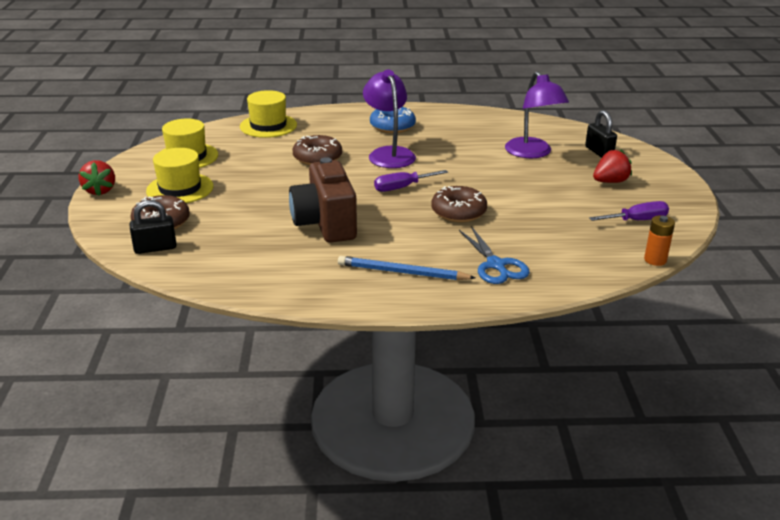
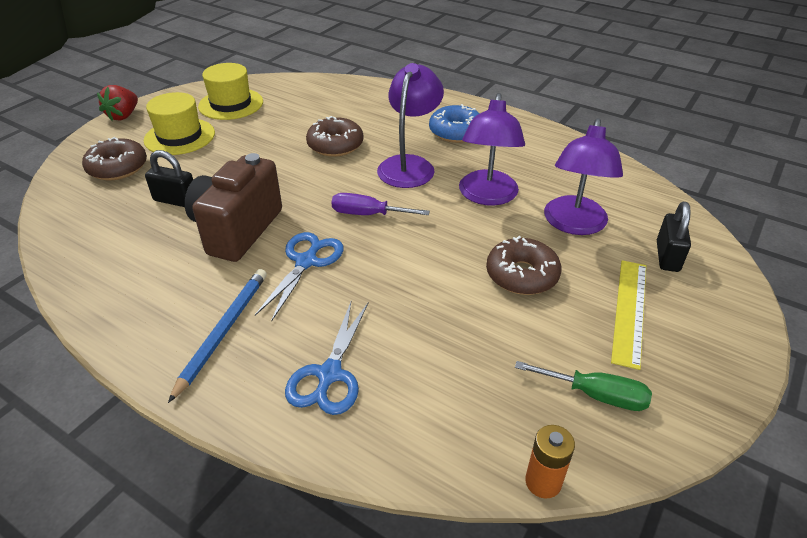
camera: 35 degrees right, 10 degrees up
(155, 248) = (75, 194): black padlock -> black padlock (176, 200)
(268, 126) = (340, 93): yellow hat -> none
(400, 223) = (306, 262): none -> blue scissors
(402, 272) = (223, 331): blue pencil -> blue pencil turned 60 degrees clockwise
(458, 212) = (385, 274): brown donut -> brown donut (522, 275)
(463, 155) = (487, 196): none -> purple lamp
(610, 182) = (630, 311): red strawberry -> yellow ruler
(637, 220) = (595, 395): purple screwdriver -> green screwdriver

